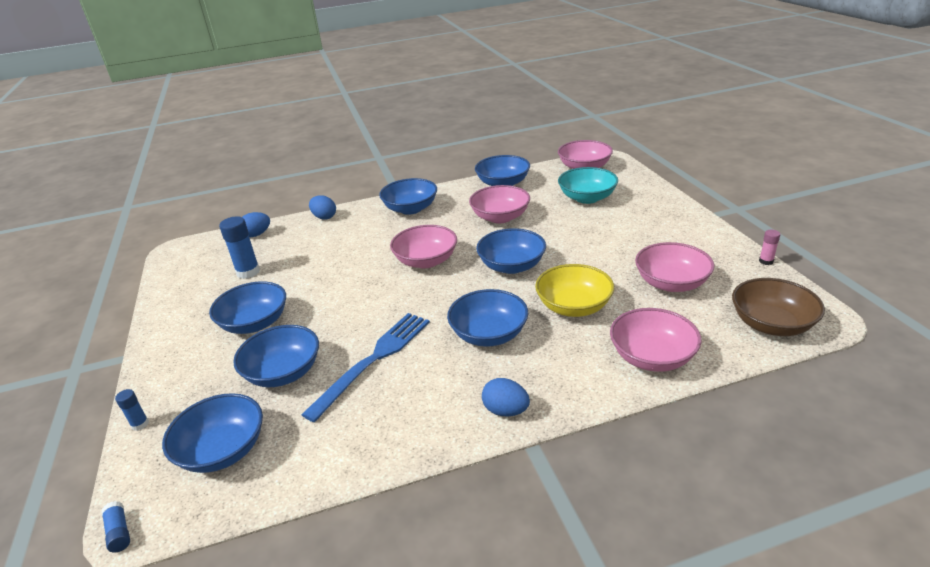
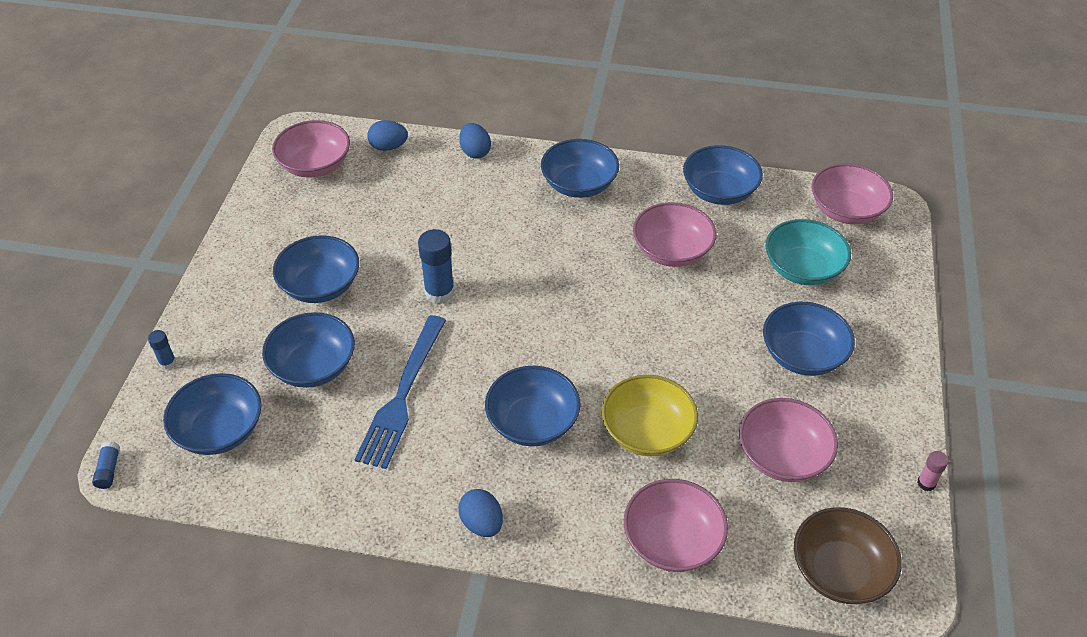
camera: 25 degrees right, 15 degrees up
(248, 272) = (350, 205): blue glue stick -> blue glue stick (439, 292)
(374, 360) = (402, 395): blue fork -> blue fork turned 135 degrees clockwise
(426, 261) = (540, 281): pink bowl -> pink bowl (315, 165)
(512, 266) = (626, 337): blue bowl -> blue bowl (803, 355)

